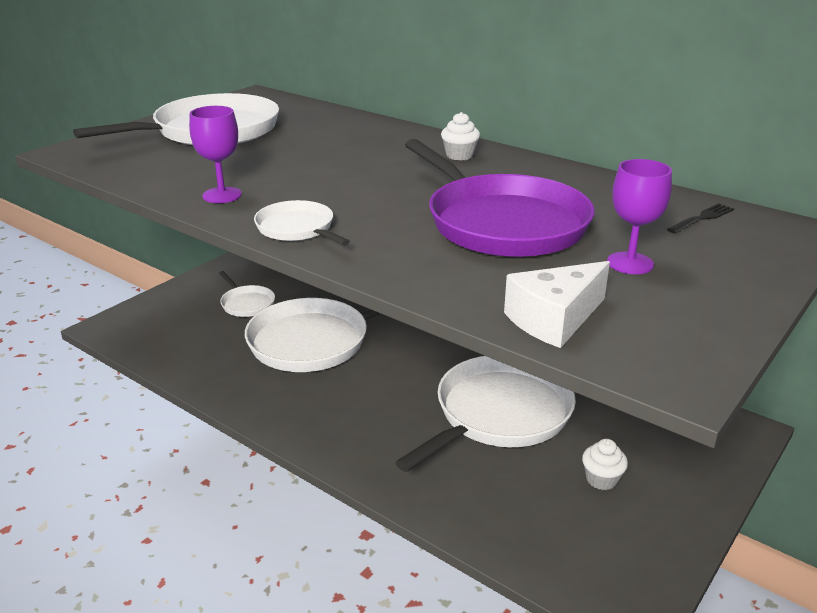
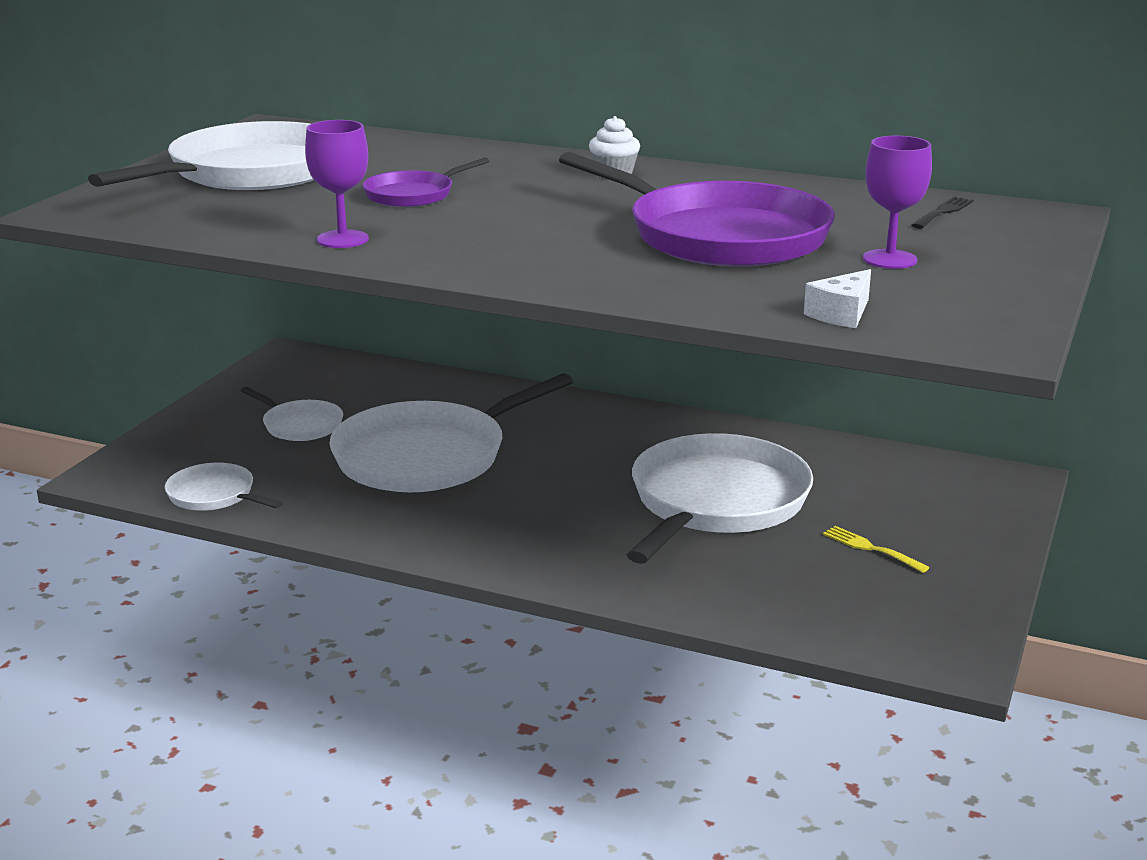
camera: 15 degrees left, 5 degrees down
(297, 228) = (475, 263): white pan -> white pan (214, 495)
(302, 160) = (413, 195): none -> purple pan
(554, 319) = (841, 314): white cheese -> white cheese, size x0.65
(601, 479) = (871, 548): white cupcake -> yellow fork

